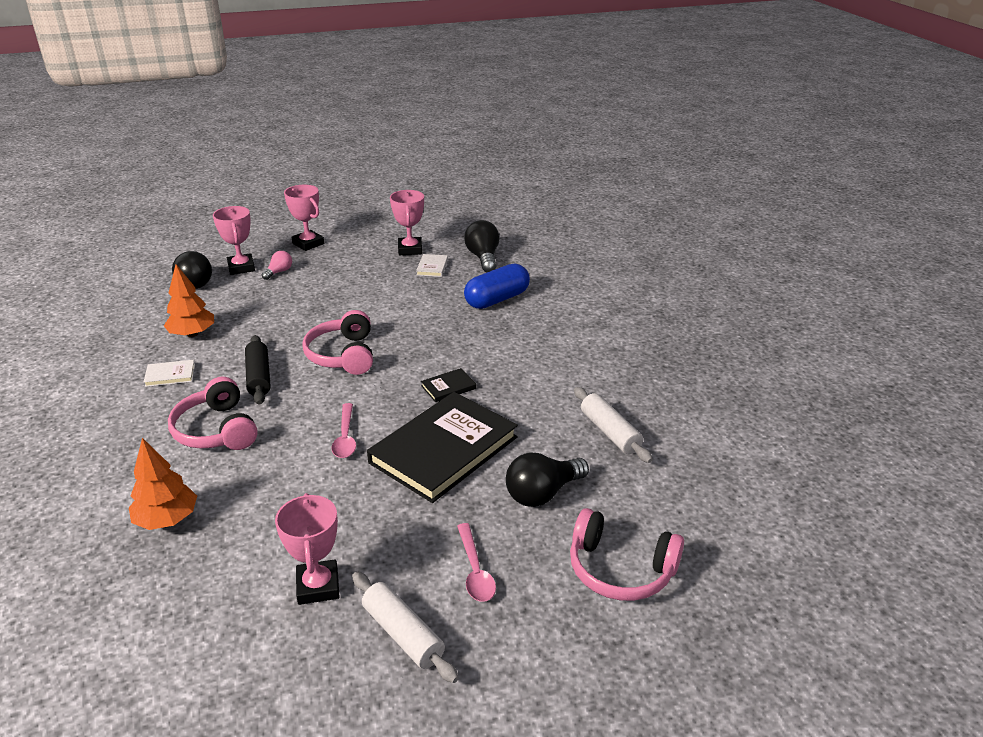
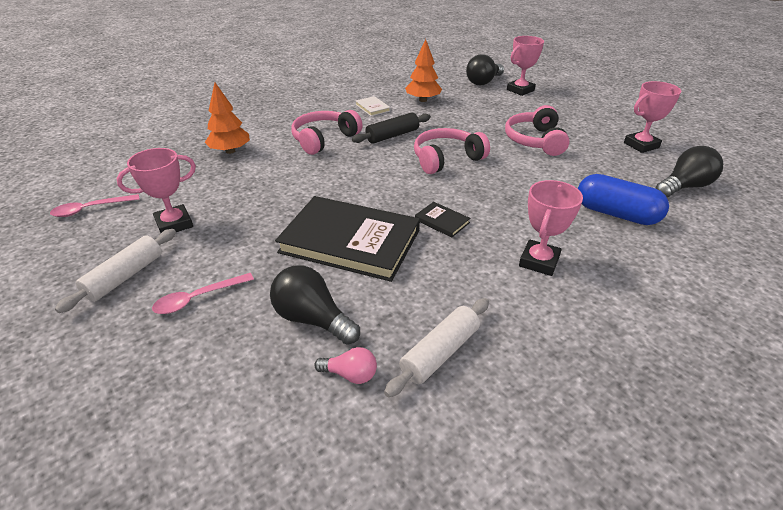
camera: 70 degrees right, 5 degrees up
(279, 272) = (531, 104): pink light bulb -> pink light bulb (350, 374)
(308, 244) = (586, 102): pink trophy -> pink trophy (539, 261)
(345, 437) = (342, 189): pink spoon -> pink spoon (90, 209)
(432, 267) = (626, 164): white book -> none
(620, 569) = (210, 406): pink headphones -> pink headphones (535, 141)

